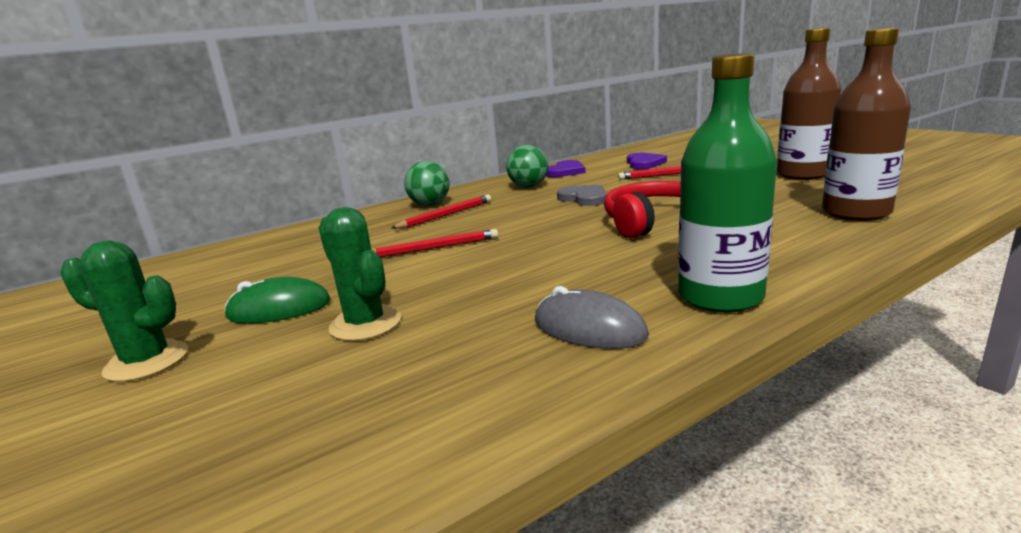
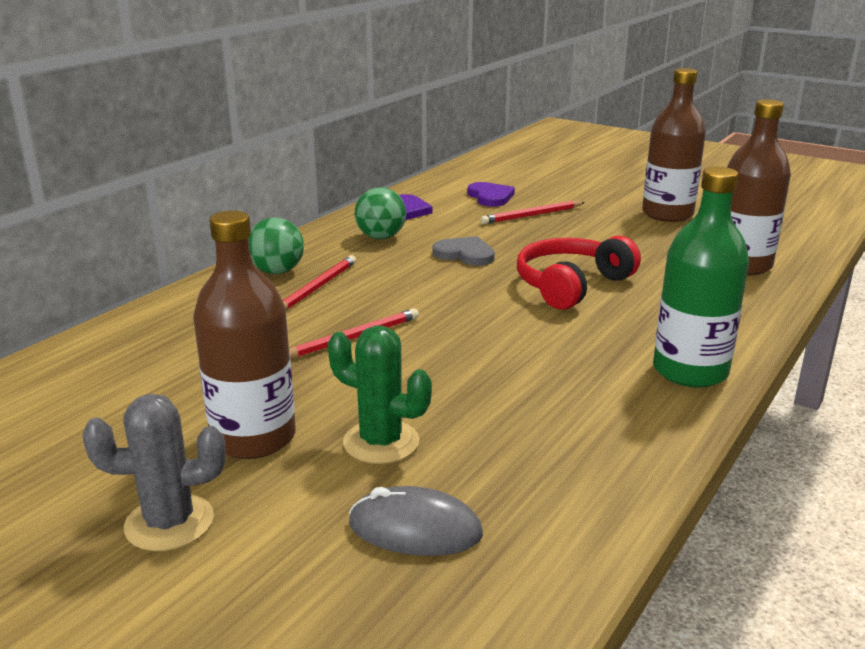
camera: 25 degrees left, 5 degrees up
(147, 361) = (169, 523): green cactus -> grey cactus
(279, 309) = (253, 438): green mouse -> brown bottle
(589, 328) = (606, 417): grey mouse -> grey mouse (415, 529)

